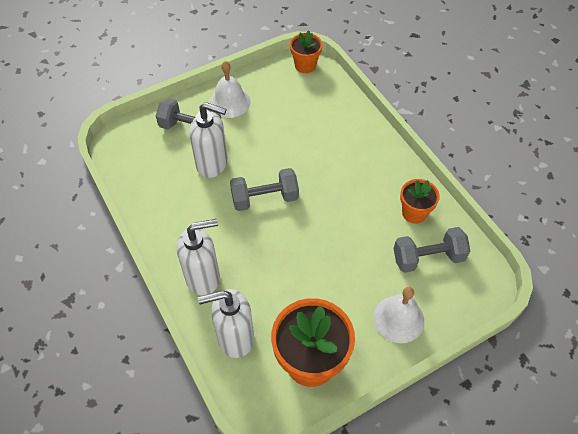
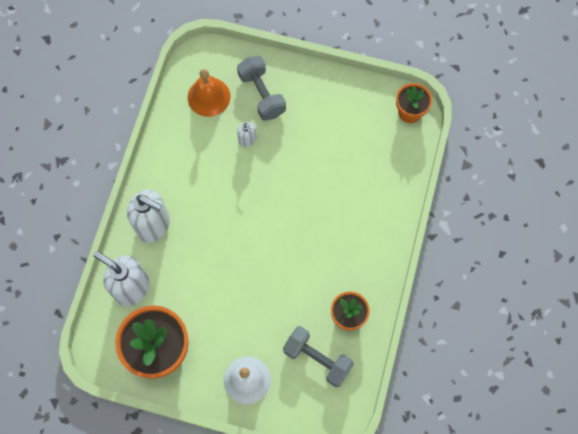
camera: 45 degrees right, 15 degrees up
(151, 160) = (208, 97): none -> orange bell
(212, 164) = (247, 140): white soap dispenser -> white soap dispenser, size x0.49
(230, 102) = (314, 95): white bell -> none
(265, 198) = (254, 203): grey dumbbell -> none

